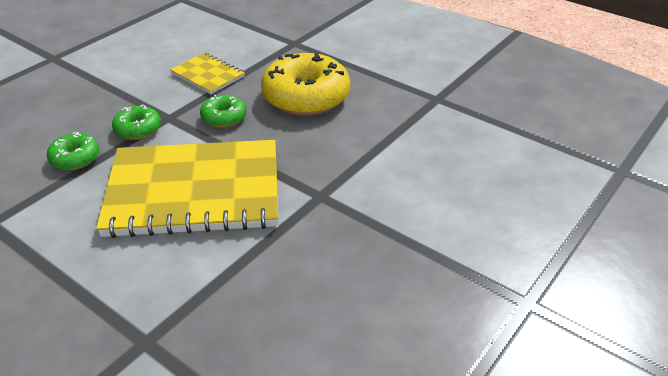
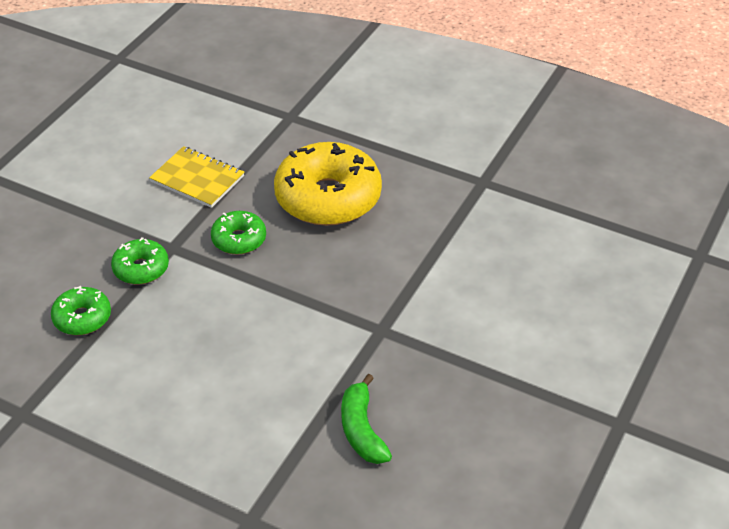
camera: 10 degrees left, 5 degrees up
(194, 191) = (239, 343): yellow notebook -> none
(277, 275) = (362, 430): none -> green banana

